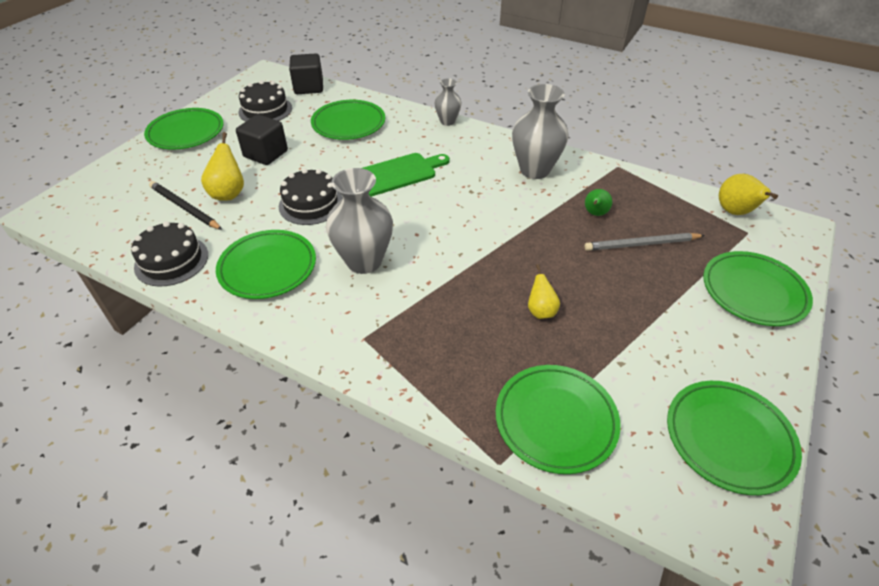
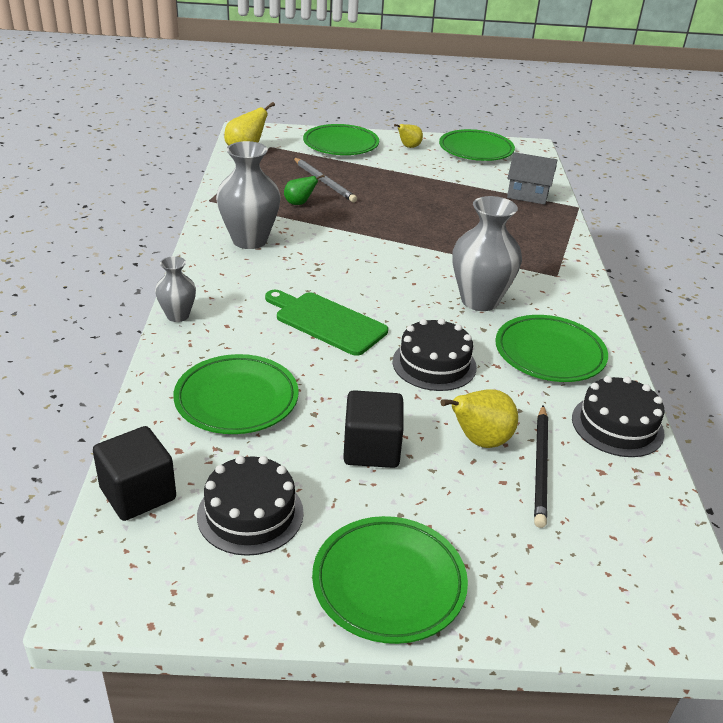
camera: 120 degrees left, 10 degrees down
(541, 311) = (443, 211): yellow pear -> yellow pear (408, 147)
(555, 420) = (527, 195): green plate -> grey house

